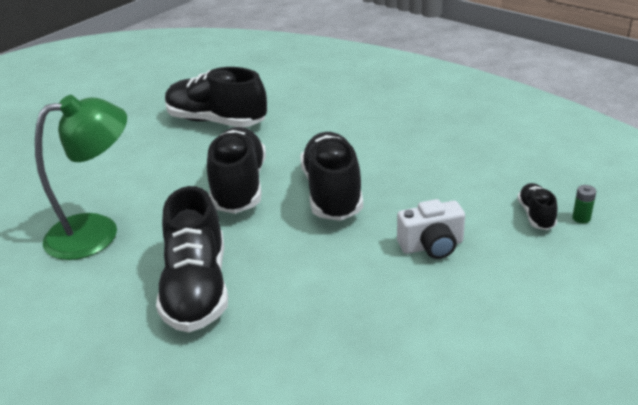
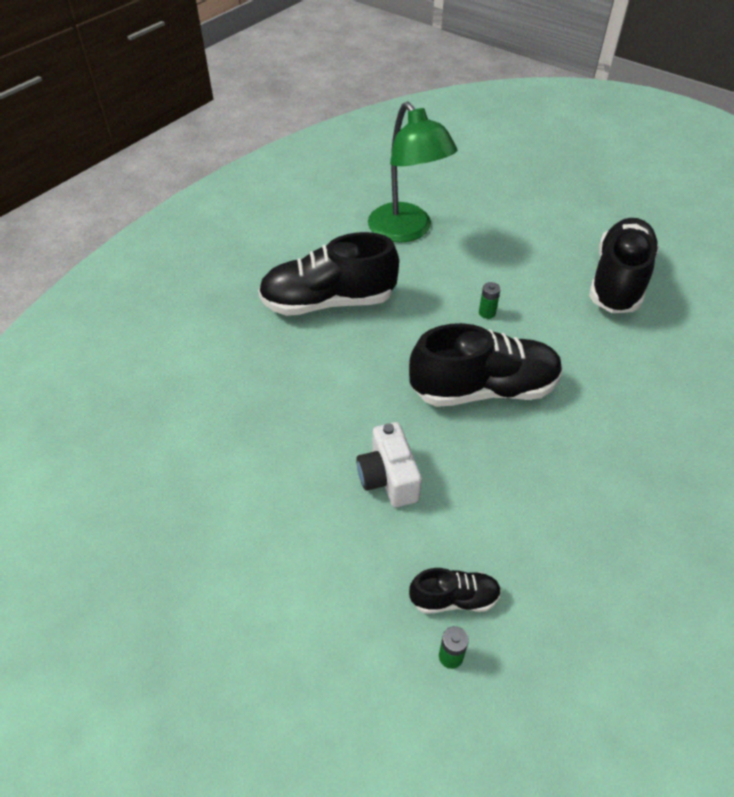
camera: 85 degrees right, 15 degrees up
(239, 187) = (487, 313): black shoe -> green battery

